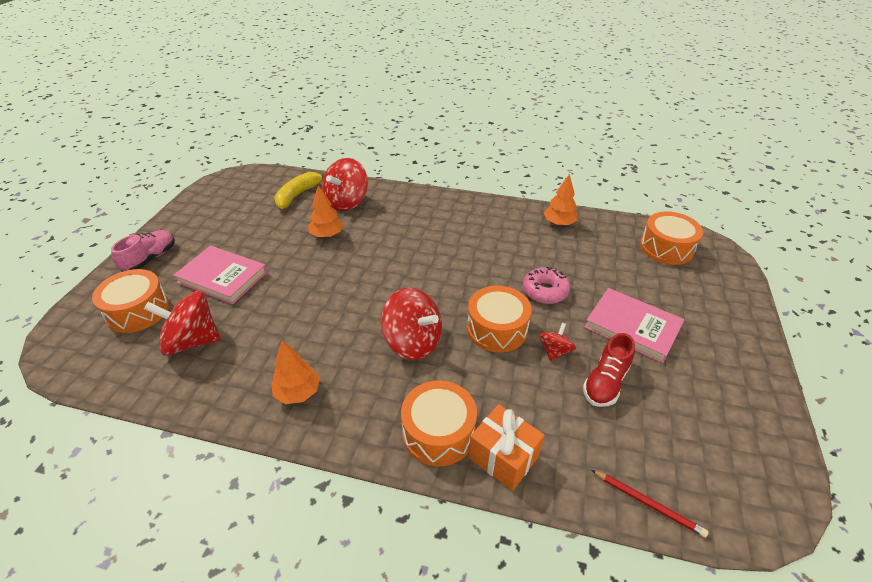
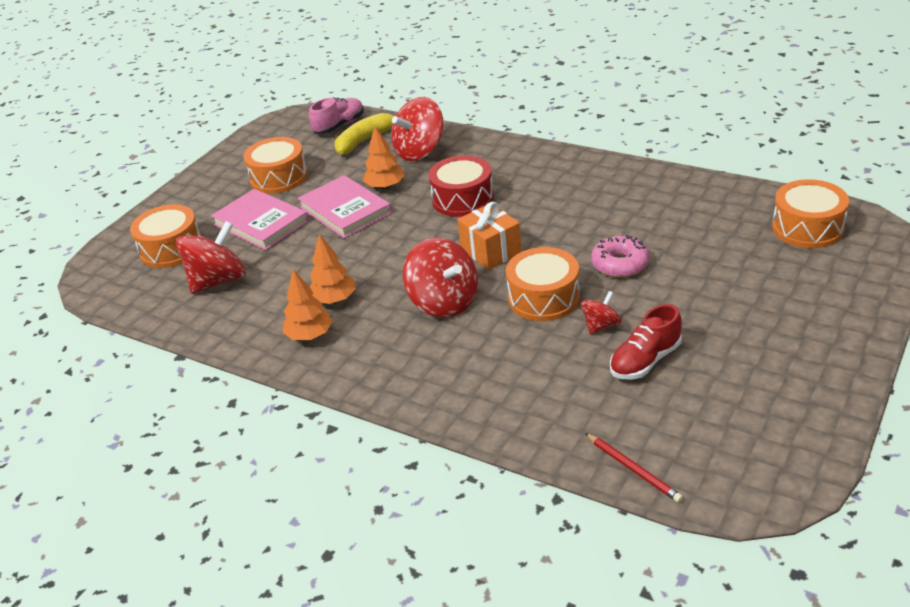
camera: 20 degrees right, 5 degrees down
(150, 258) = (191, 199): pink shoe -> pink shoe (339, 126)
(192, 341) = (218, 281): red spinning top -> red spinning top turned 120 degrees clockwise
(396, 242) = (463, 199): none -> red drum
(438, 432) = (439, 385): orange drum -> orange drum (279, 177)
(503, 457) = (498, 413): orange gift -> orange gift (491, 251)
(559, 223) = (677, 190): orange tree -> orange tree (334, 300)
(632, 327) = (709, 310): pink book -> pink book (345, 210)

